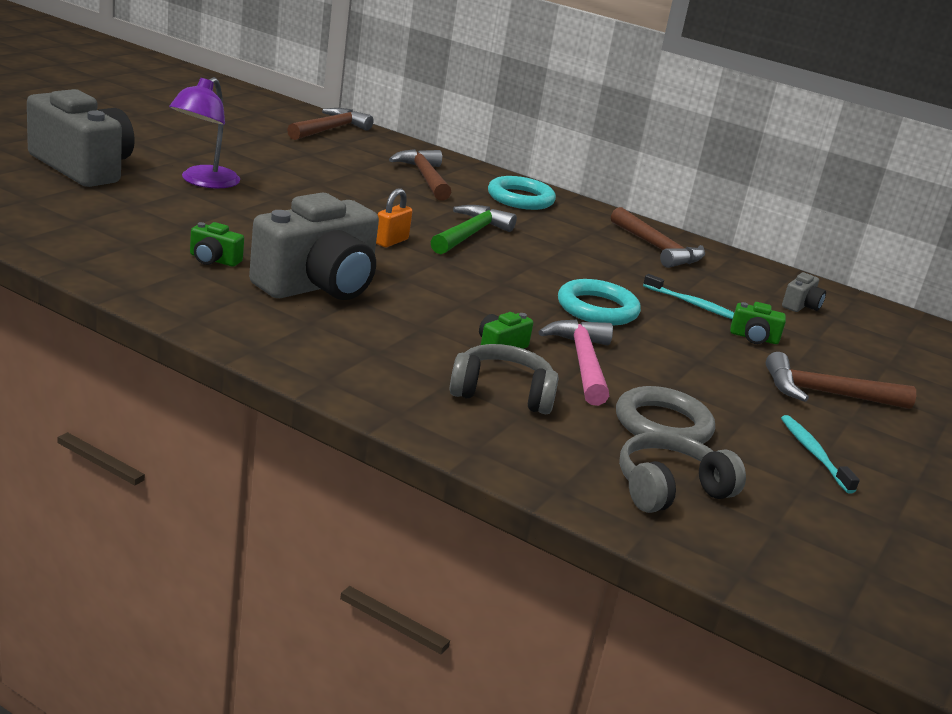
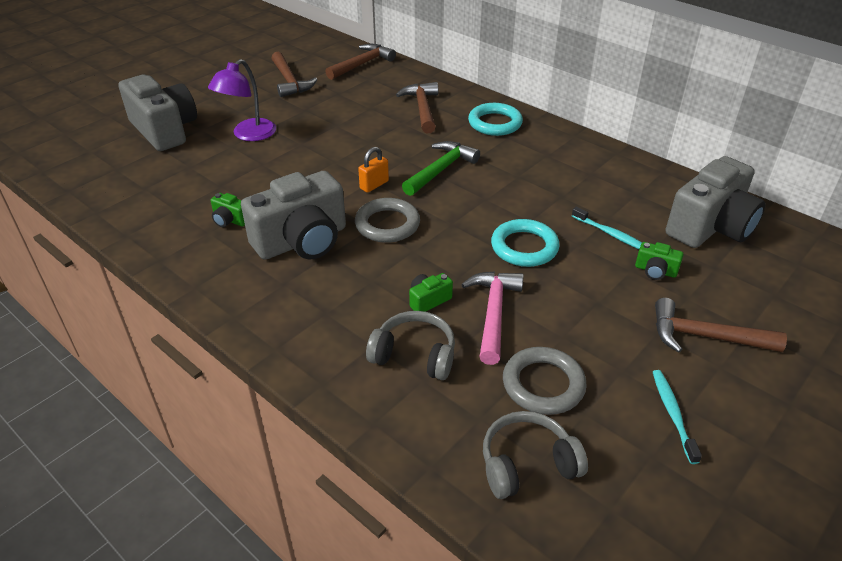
camera: 15 degrees right, 15 degrees up
(422, 278) = (387, 224): none -> grey ring
(657, 248) = (597, 169): brown hammer -> brown hammer (289, 81)
(800, 306) = (710, 227): grey camera -> grey camera, size x2.42

